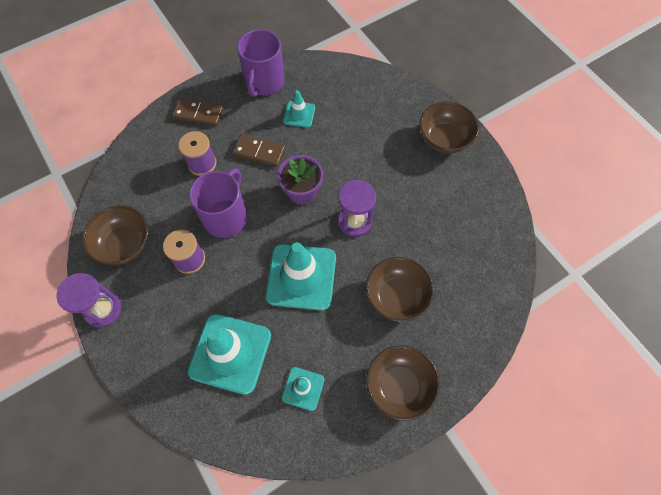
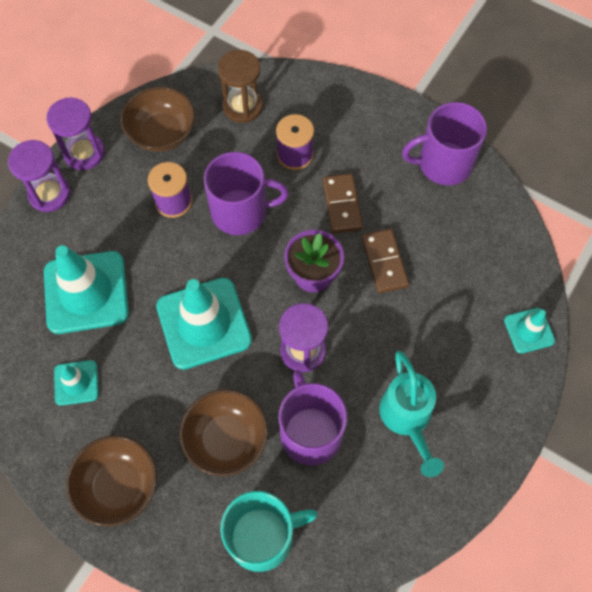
camera: 65 degrees right, 0 degrees up
(123, 351) = (49, 194): none -> purple hourglass
(139, 180) = (242, 106): none -> brown hourglass
(198, 113) = (358, 118): brown domino -> brown domino (384, 262)
(299, 114) = (419, 223): turquoise traffic cone -> turquoise traffic cone (529, 330)
(415, 241) = (310, 432): none -> purple mug
(430, 181) = (407, 418): none -> turquoise watering can
(444, 139) = (482, 412): brown bowl -> none
(474, 300) = (262, 537): none -> turquoise mug

